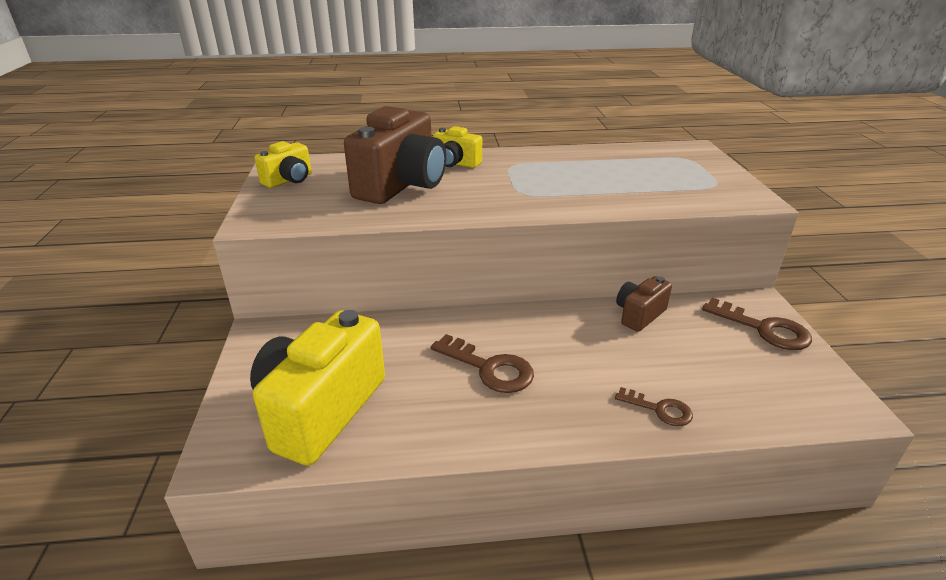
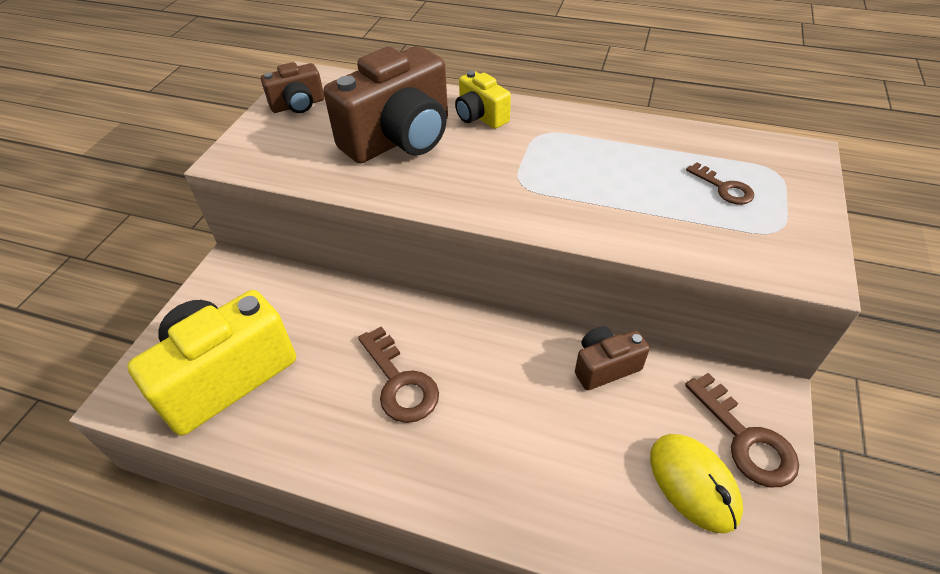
camera: 25 degrees right, 15 degrees up
(289, 180) = (298, 105): yellow camera -> brown camera
(660, 409) = (538, 502): brown key -> brown key (724, 188)
(753, 363) = (693, 483): none -> yellow mouse

